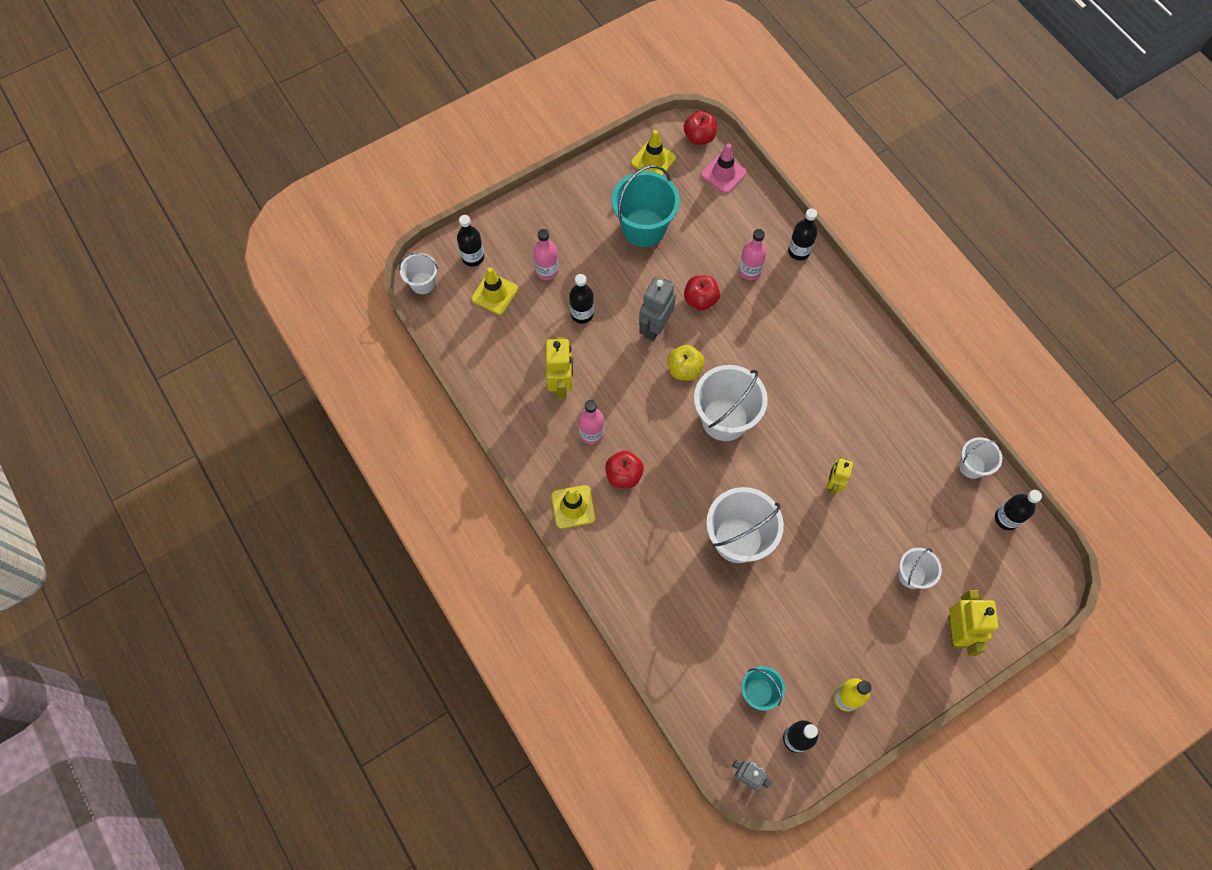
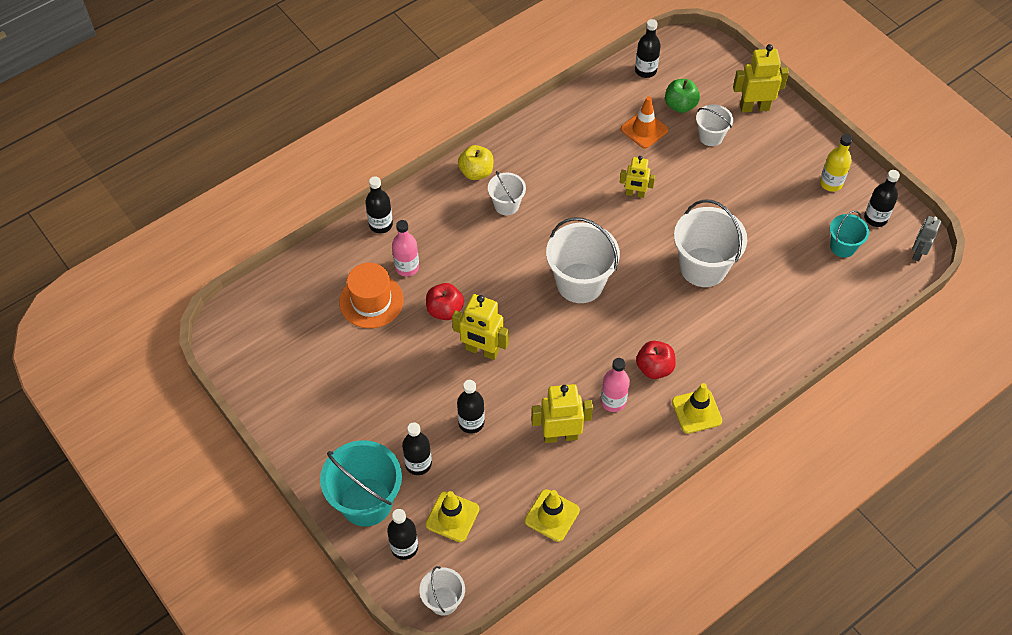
camera: 95 degrees left, 10 degrees down
(547, 271) = (418, 464): pink bottle -> black bottle
(643, 228) = (357, 369): turquoise bucket -> turquoise bucket (366, 502)
(653, 160) = (265, 365): yellow traffic cone -> yellow traffic cone (552, 515)
(655, 327) = (482, 350): grey robot -> yellow robot
(684, 369) = (528, 321): yellow apple -> yellow apple (476, 172)
(699, 137) = (233, 321): red apple -> none
(714, 241) = (371, 301): none -> orange hat
(723, 174) = (283, 295): pink traffic cone -> none
(920, 505) = (644, 129): none -> orange traffic cone
(956, 549) = (680, 105): none -> green apple
(972, 466) = (600, 92): white bucket -> white bucket (506, 205)

